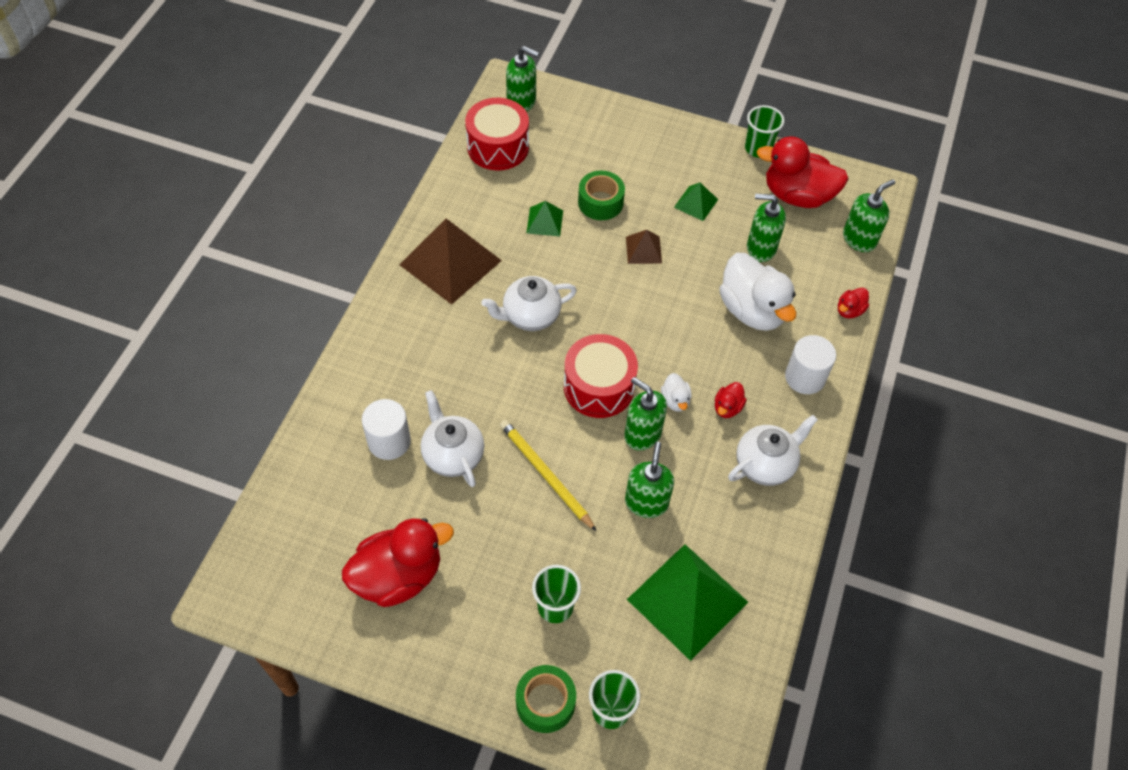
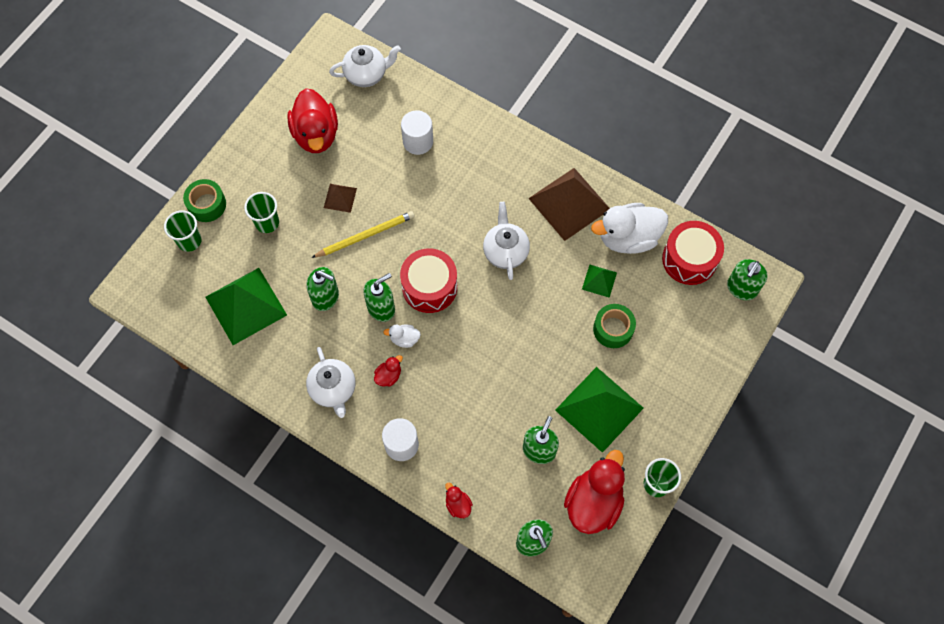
camera: 105 degrees right, 10 degrees up
(452, 455) = (397, 179): white teapot -> white teapot (366, 74)
(643, 249) = (555, 352): brown pyramid -> brown pyramid (340, 198)
(696, 203) = (599, 409): green pyramid -> green pyramid, size x2.10
(727, 407) = (388, 376): red duck -> red duck turned 90 degrees clockwise
(752, 310) = (475, 423): white duck -> white duck (628, 238)

